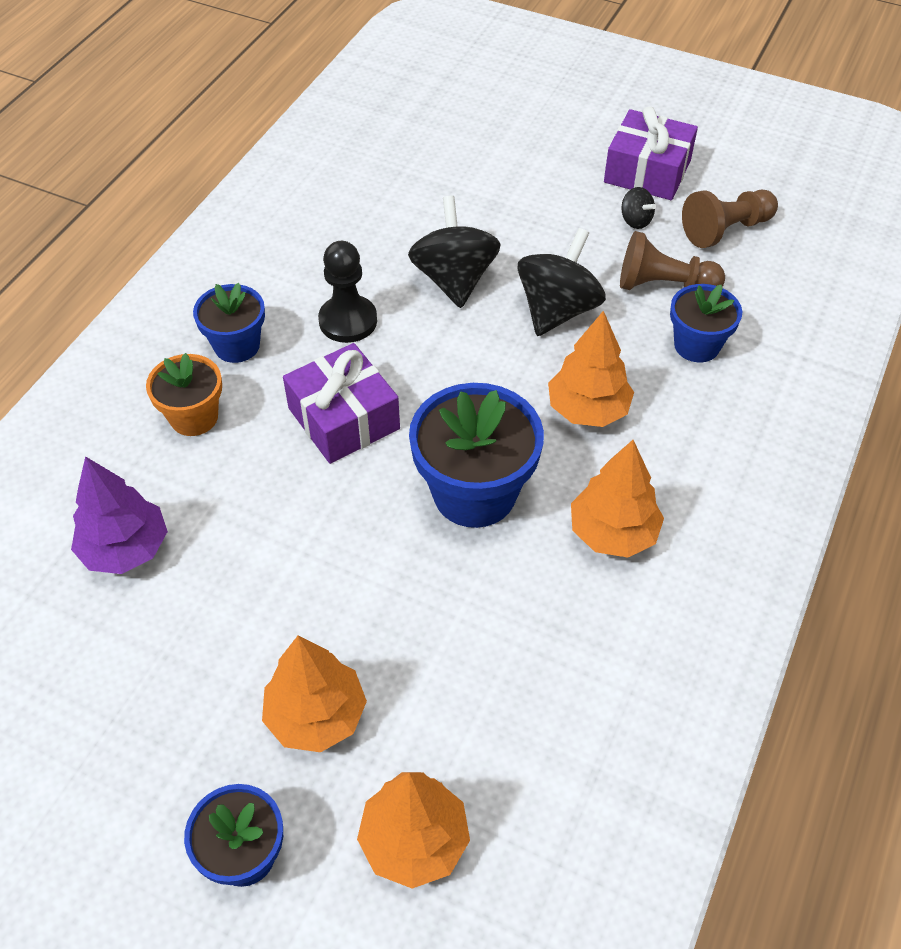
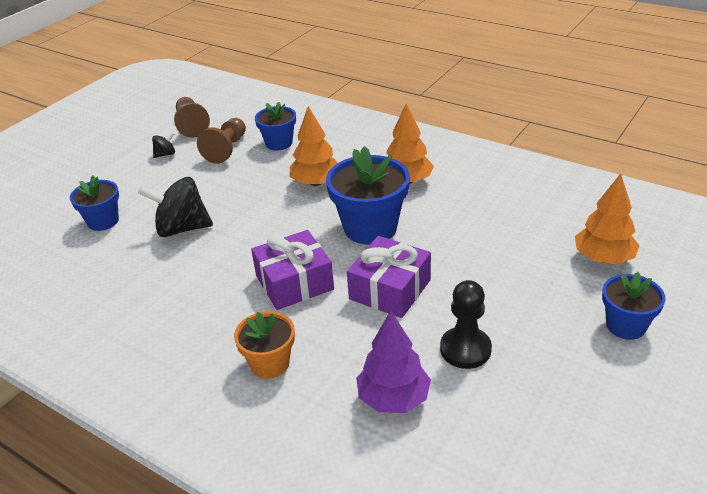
camera: 80 degrees left, 15 degrees down
(237, 345) = (201, 340): blue flower pot -> blue flower pot (103, 221)
(316, 715) = (530, 296): orange tree -> none
(348, 321) = (200, 279): black pawn -> black pawn (465, 349)
(557, 310) = (230, 188): black spinning top -> none
(647, 171) = (123, 146): purple gift -> purple gift (390, 289)

